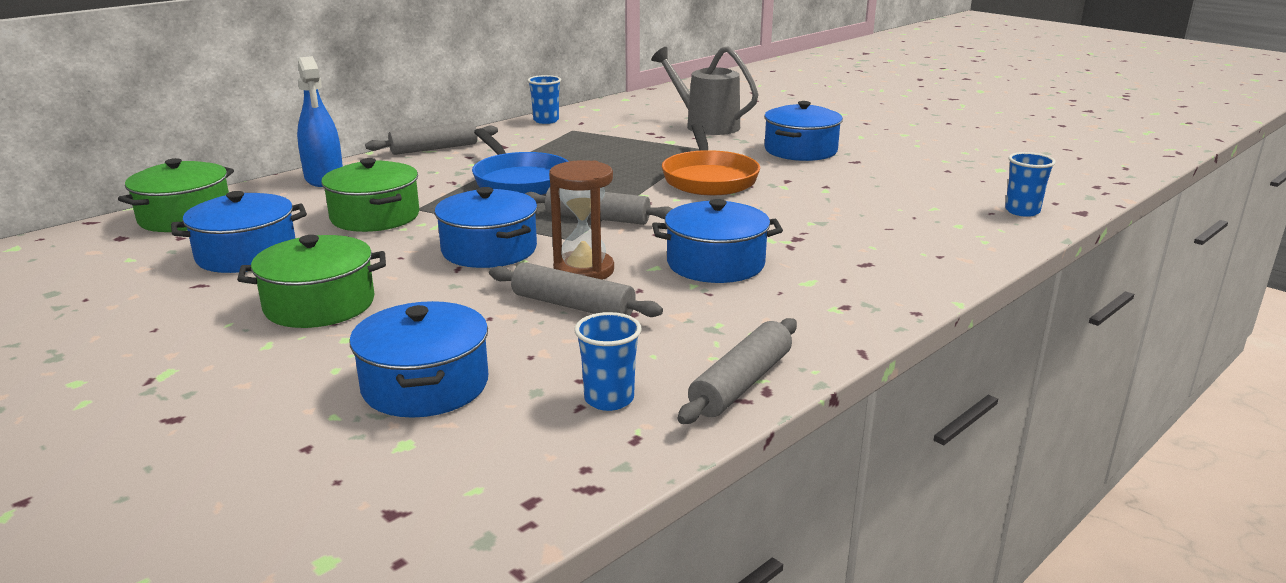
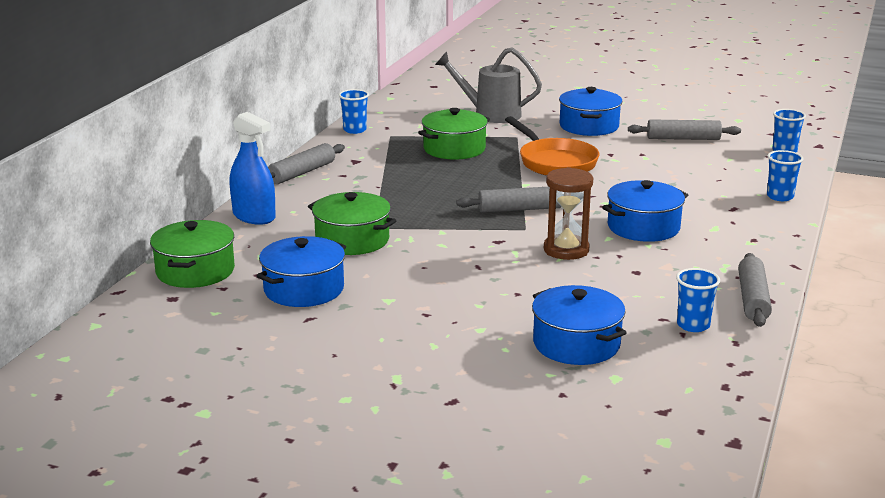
camera: 25 degrees left, 0 degrees up
(319, 305) = (423, 312): green pot -> green pot (454, 149)
(489, 250) = (479, 248): blue pot -> none
(519, 180) = (416, 189): blue pan -> none
(573, 305) = (593, 275): grey rolling pin -> grey rolling pin (683, 138)
(950, 261) = (780, 197): none -> blue cup

